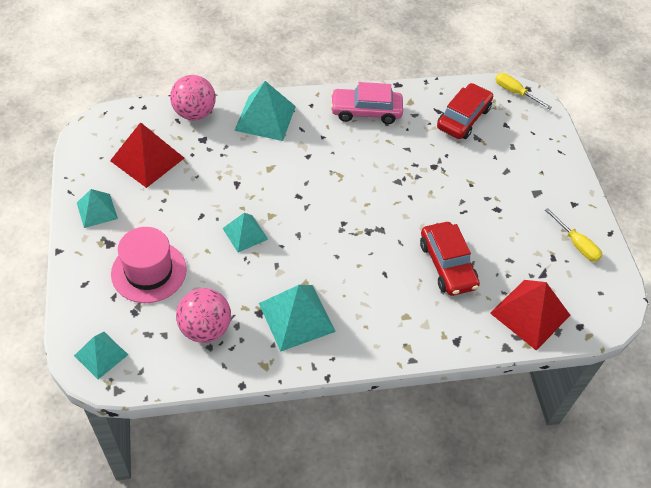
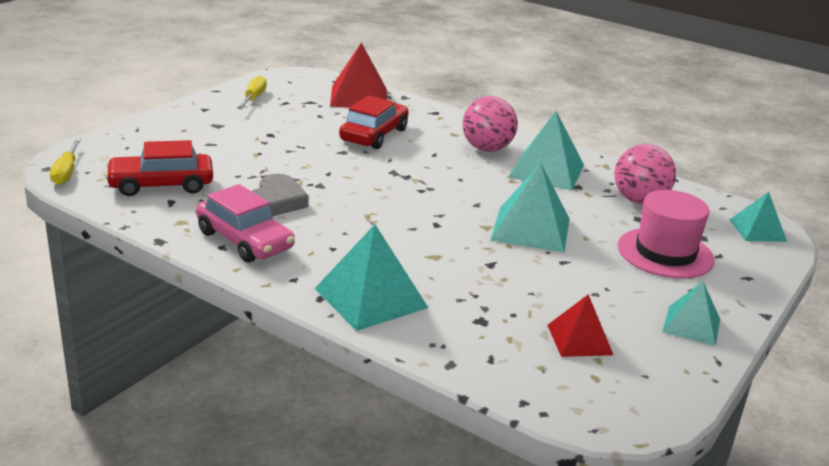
camera: 135 degrees left, 25 degrees down
(147, 159) = (579, 339): red pyramid -> red pyramid, size x0.62
(194, 113) = (457, 353): pink ball -> pink ball (487, 149)
(245, 233) = (530, 229): turquoise pyramid -> turquoise pyramid, size x1.62
(396, 150) = (276, 201): none -> grey heart

